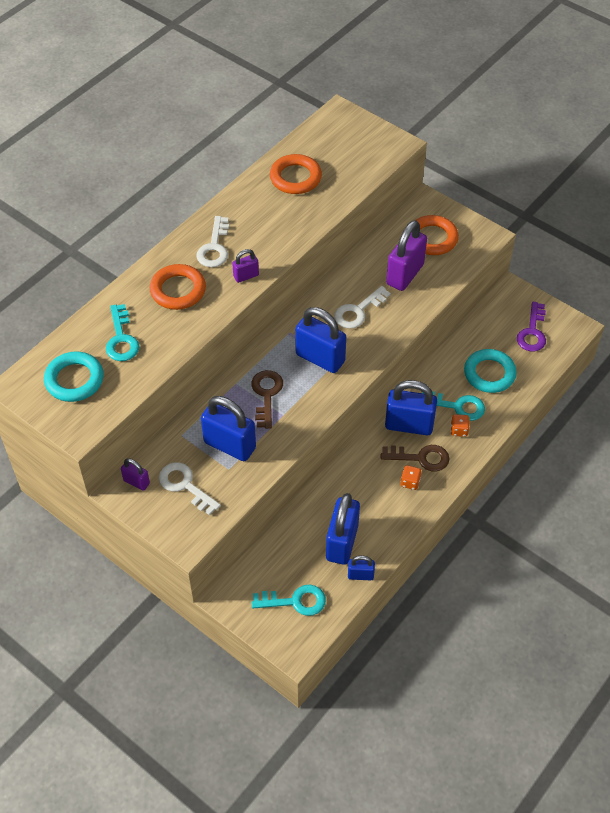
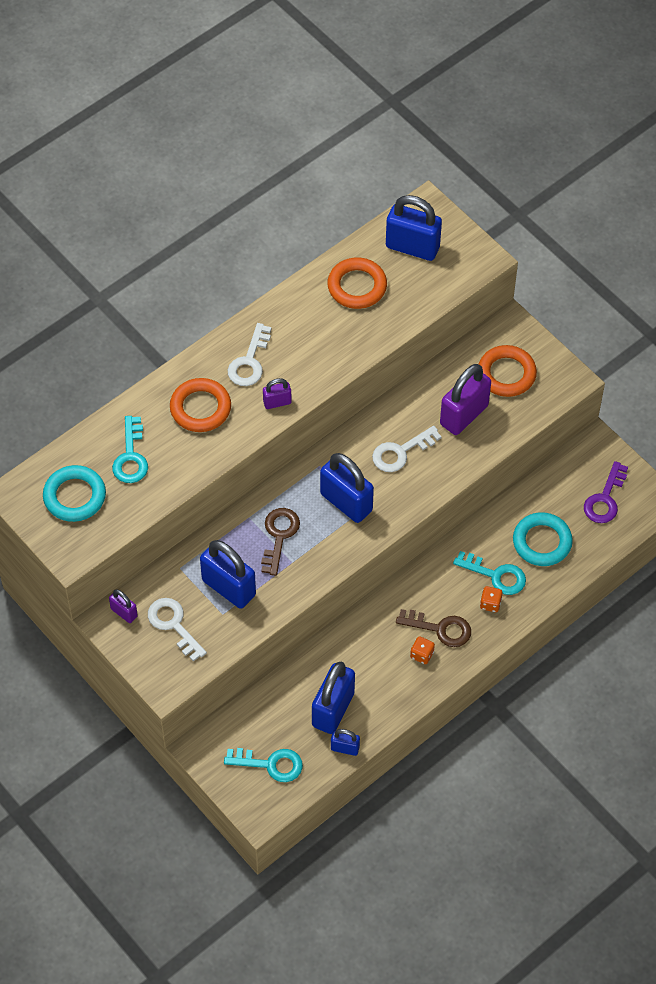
camera: 10 degrees right, 5 degrees up
(409, 425) = (436, 588): blue padlock -> blue padlock (412, 247)

